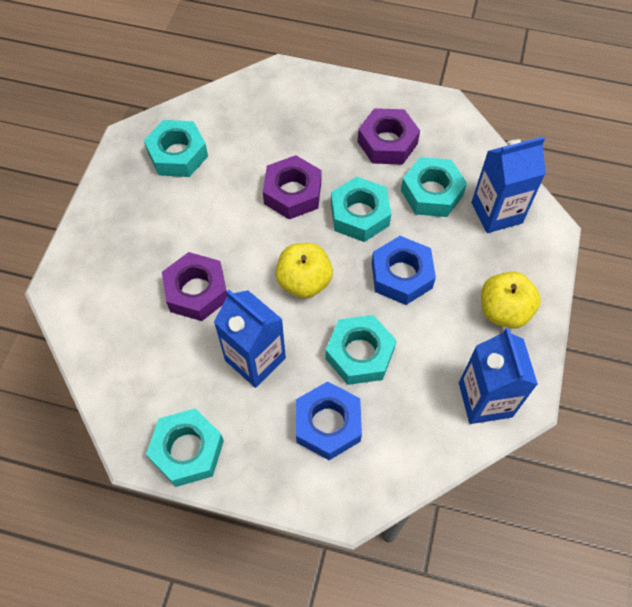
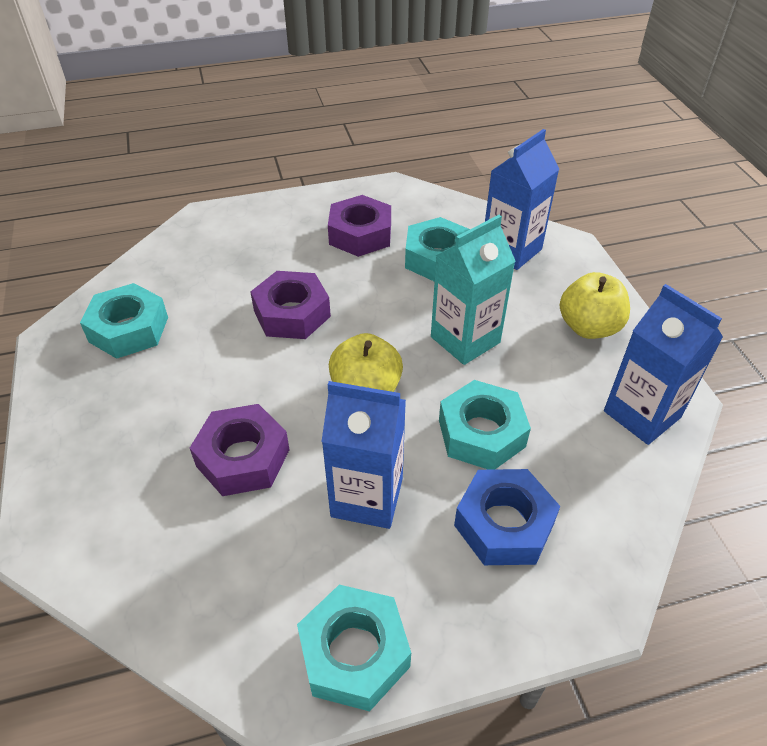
camera: 30 degrees left, 15 degrees down
(359, 215) = (379, 304): turquoise nut -> none
(401, 275) = (465, 340): blue nut -> turquoise carton

